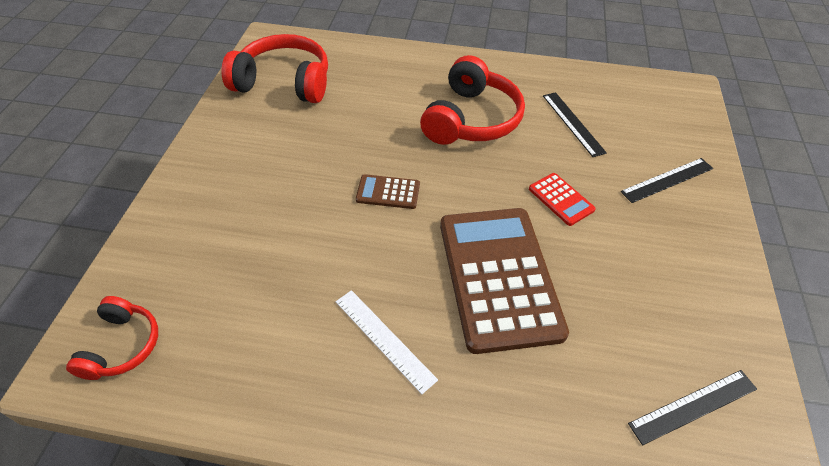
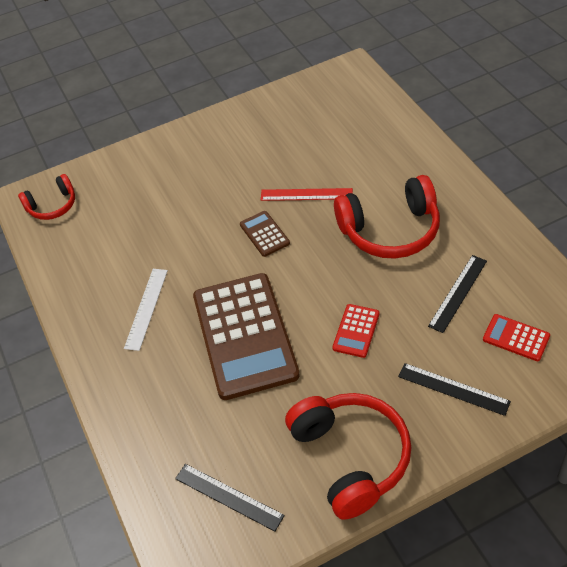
camera: 60 degrees right, 0 degrees up
(284, 82) = (314, 111): red headphones -> red headphones (351, 457)
(374, 140) = (306, 194): none -> red ruler
(498, 277) = (244, 335): brown calculator -> brown calculator turned 120 degrees clockwise
(642, 122) = (516, 338): none -> red calculator

